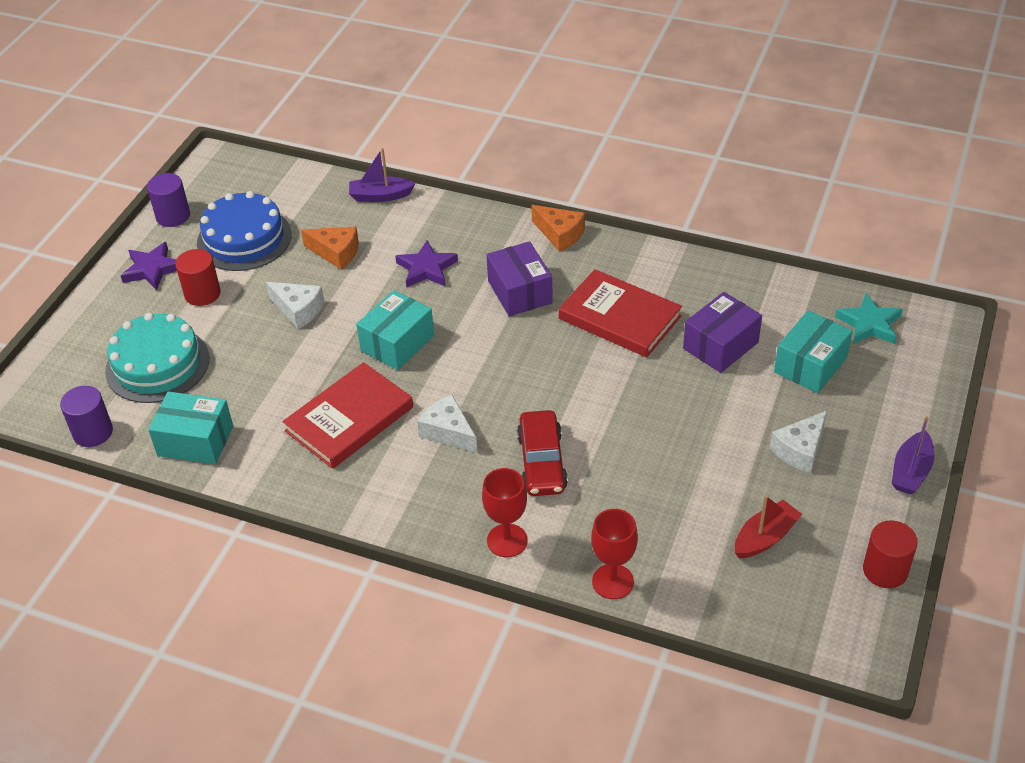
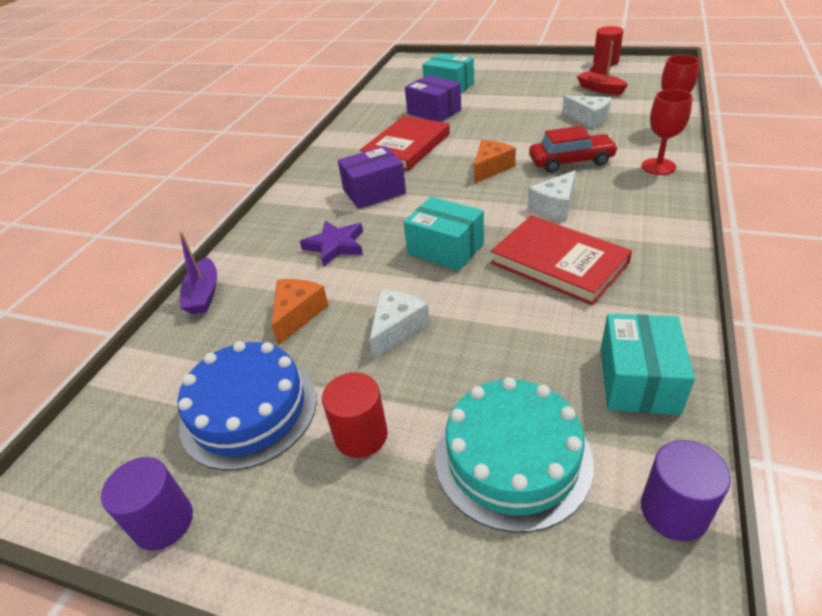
camera: 90 degrees left, 5 degrees down
(152, 269) = (296, 521): purple star -> none
(560, 234) = (300, 181): orange cheese -> orange cheese (491, 168)
(800, 450) = (524, 85): white cheese -> white cheese (589, 119)
(869, 324) = (411, 75): turquoise star -> none
(911, 471) = (529, 60): purple boat -> none

